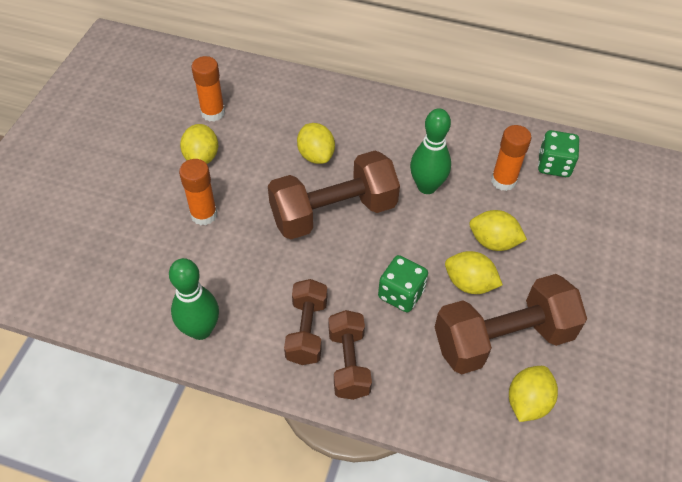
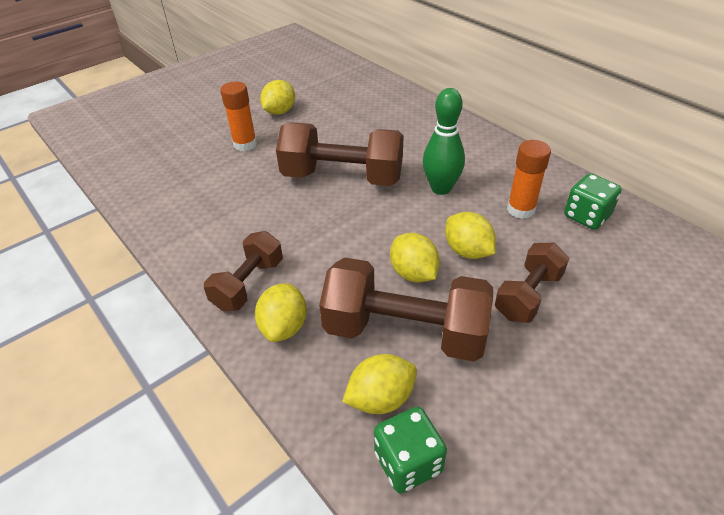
camera: 35 degrees right, 10 degrees down
(200, 330) = (166, 212): green bowling pin -> none
(213, 113) = (315, 90): orange glue stick -> none
(306, 331) = (239, 246): brown dumbbell -> brown dumbbell (528, 295)
(316, 155) = (366, 137): yellow lemon -> yellow lemon (284, 327)
(401, 294) = (343, 254): green dice -> green dice (408, 462)

